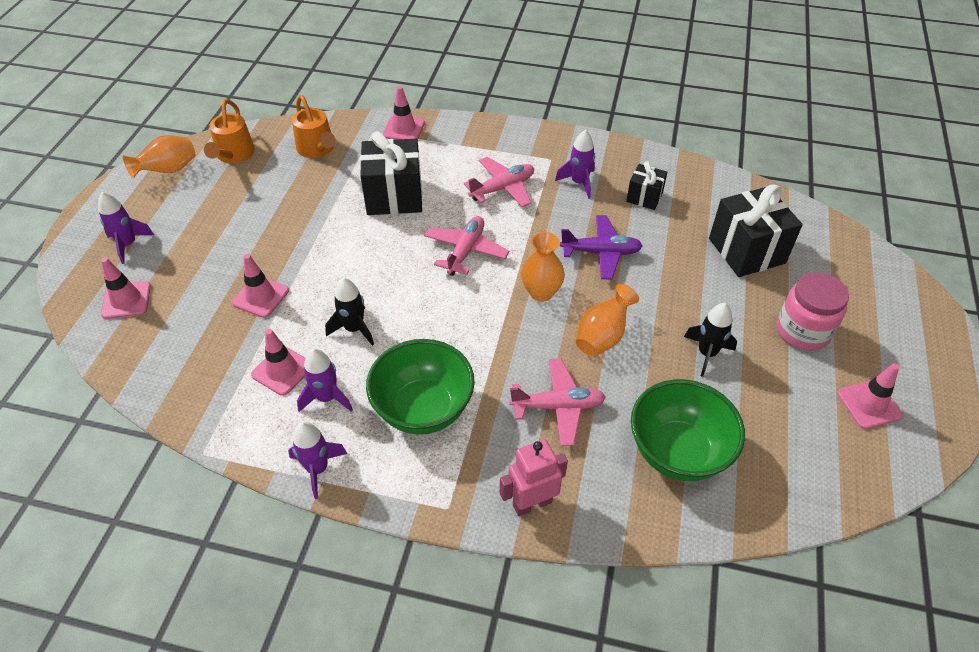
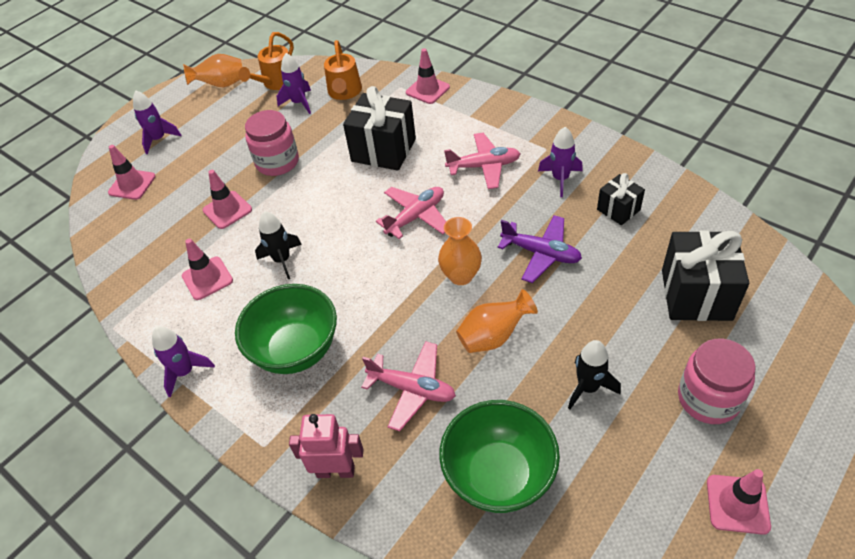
camera: 30 degrees right, 0 degrees up
(287, 235) = (277, 162): none -> pink jar
(327, 398) = (227, 313): purple rocket -> purple rocket (299, 103)

